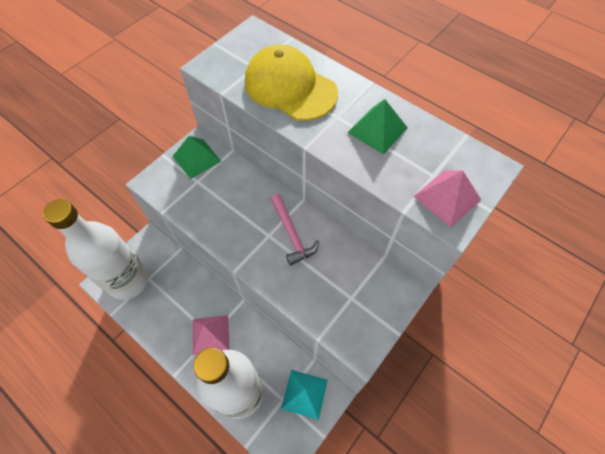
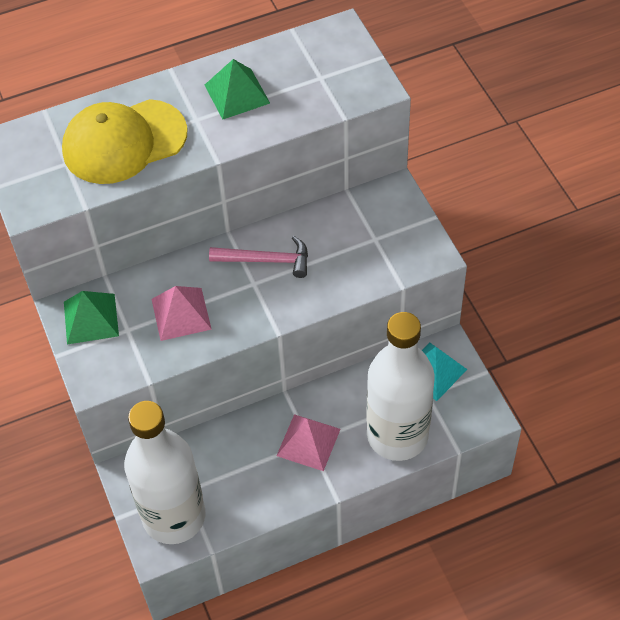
camera: 60 degrees left, 5 degrees down
(447, 198) = (351, 79): pink pyramid -> pink pyramid (181, 314)

